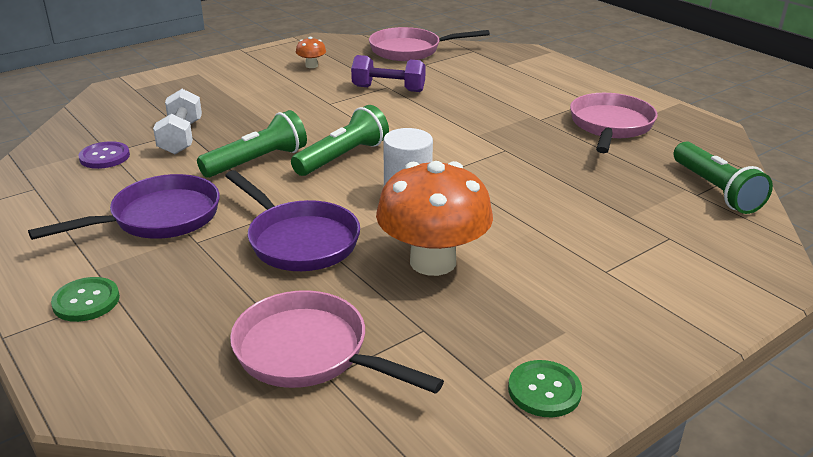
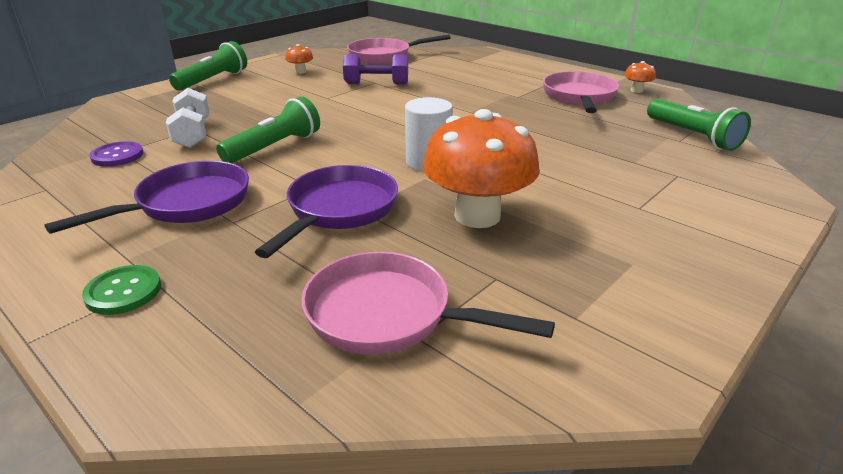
camera: 10 degrees left, 0 degrees up
(299, 240) = (339, 210): purple pan -> purple pan turned 105 degrees counterclockwise
(342, 157) = (355, 137): green flashlight -> green flashlight (213, 80)
(544, 390) = (643, 322): green button -> none
(684, 122) = (636, 90): none -> orange mushroom

